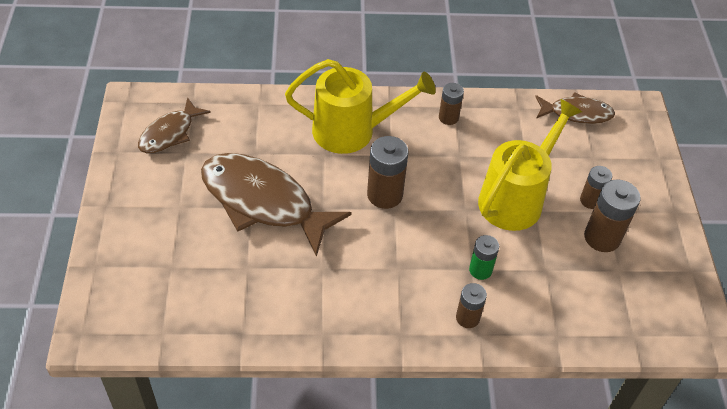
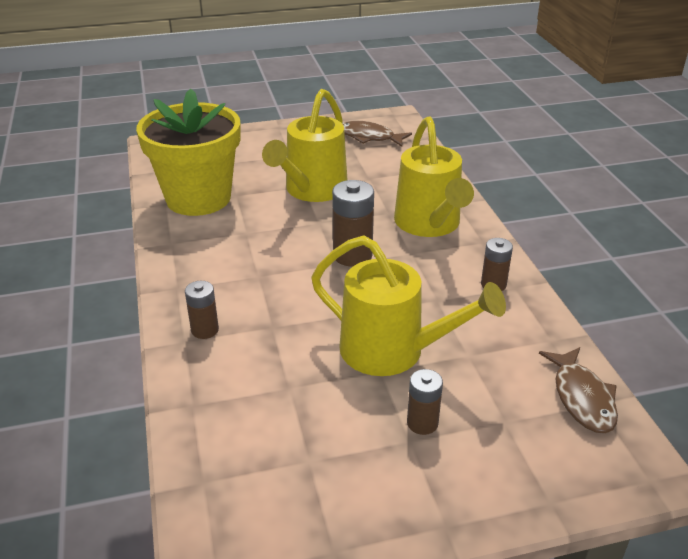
camera: 80 degrees right, 15 degrees down
(242, 302) = (198, 198): none -> yellow flower pot
(263, 202) = (312, 191): brown fish -> yellow watering can
(480, 270) = (272, 333): green battery -> none
(602, 237) = (360, 439): brown battery -> none

